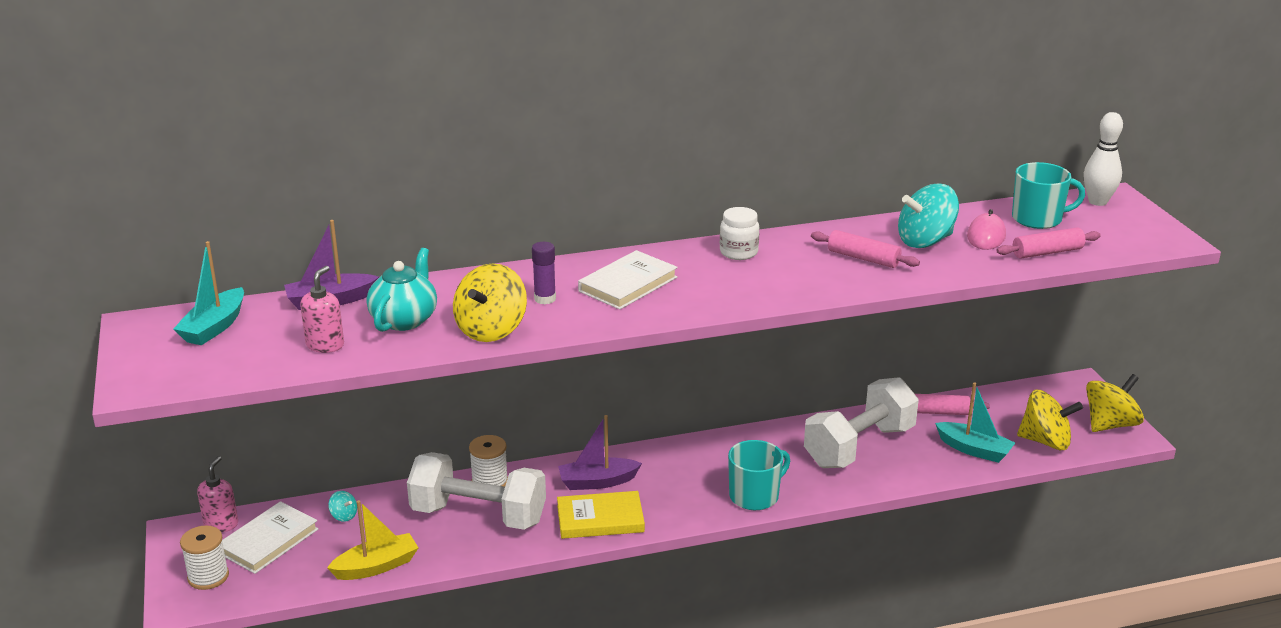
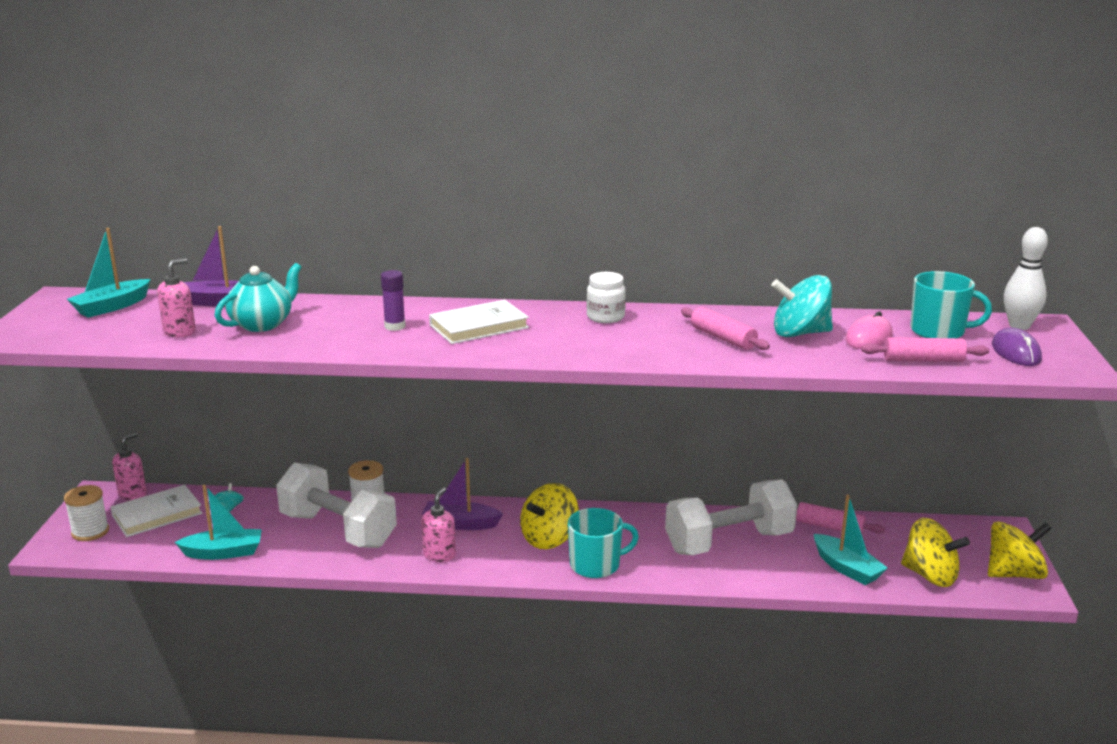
camera: 20 degrees right, 5 degrees down
(344, 516) = (230, 507): turquoise spinning top -> turquoise spinning top turned 150 degrees counterclockwise
(376, 566) = (223, 552): yellow boat -> turquoise boat
(491, 330) = (324, 342): yellow spinning top -> yellow spinning top (549, 538)
(600, 519) = (439, 555): yellow book -> pink soap dispenser
(1113, 230) = (1016, 352): none -> purple mouse

